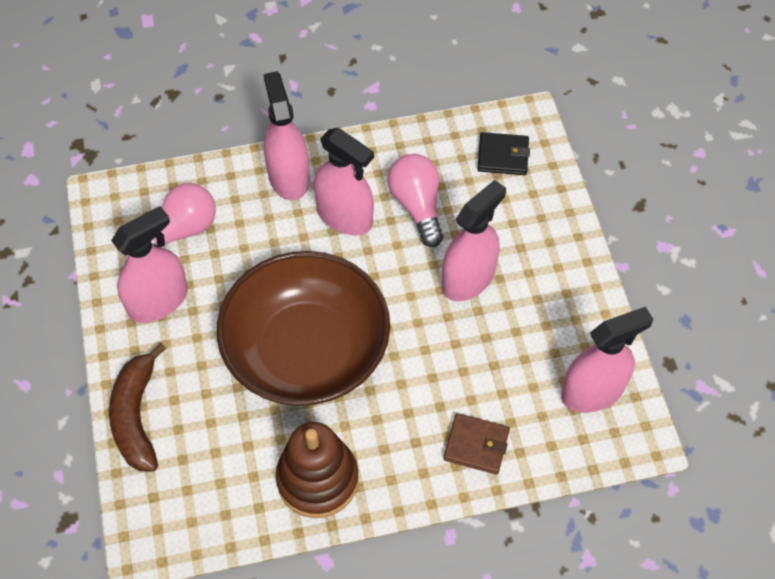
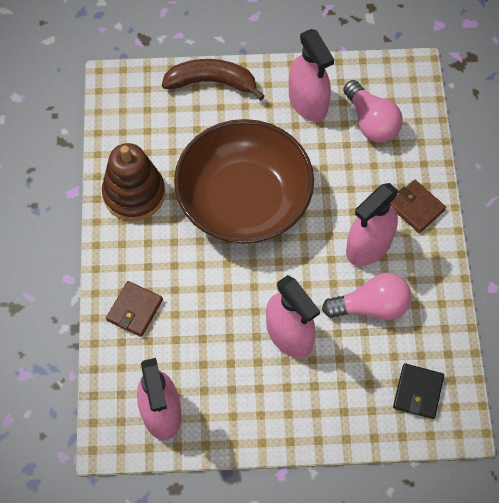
camera: 100 degrees right, 5 degrees up
(289, 177) = (416, 207): pink spray bottle -> brown wallet

